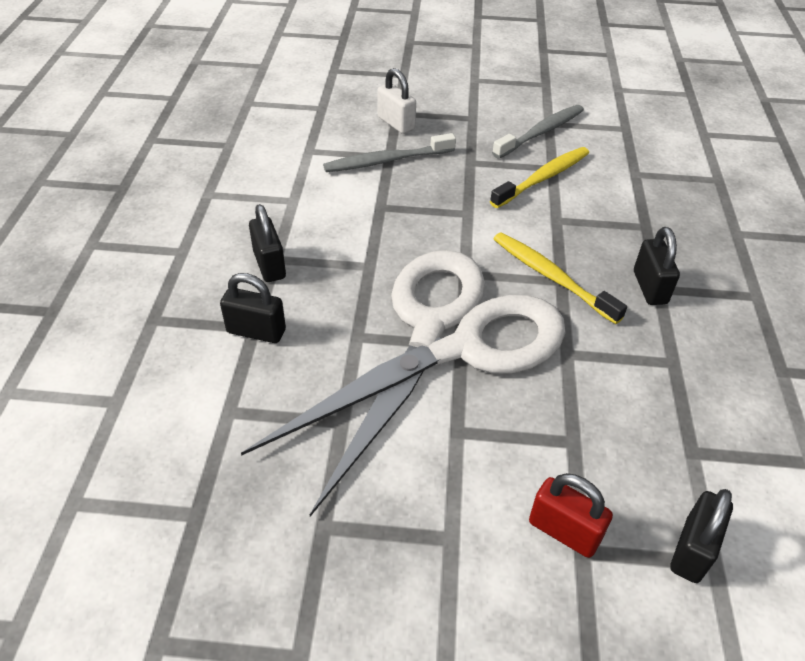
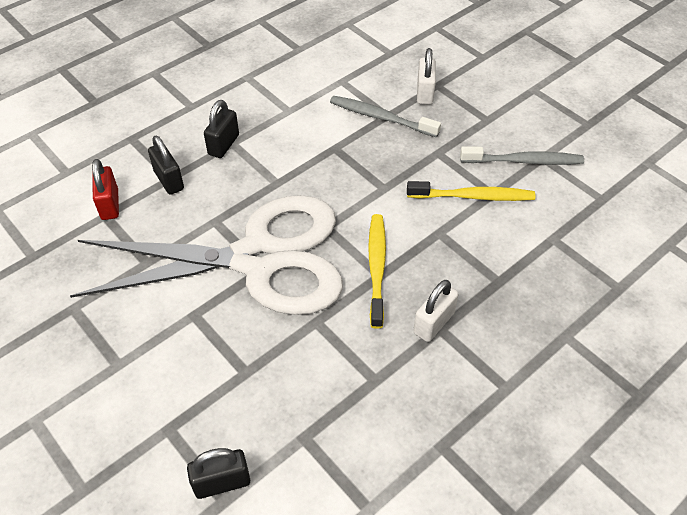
camera: 45 degrees right, 5 degrees up
(564, 531) = (172, 411): red padlock -> red padlock (110, 204)
(649, 287) = (433, 323): black padlock -> white padlock

